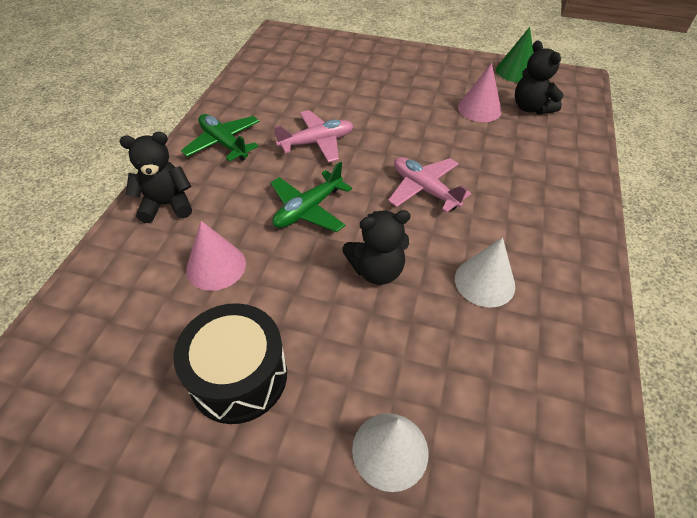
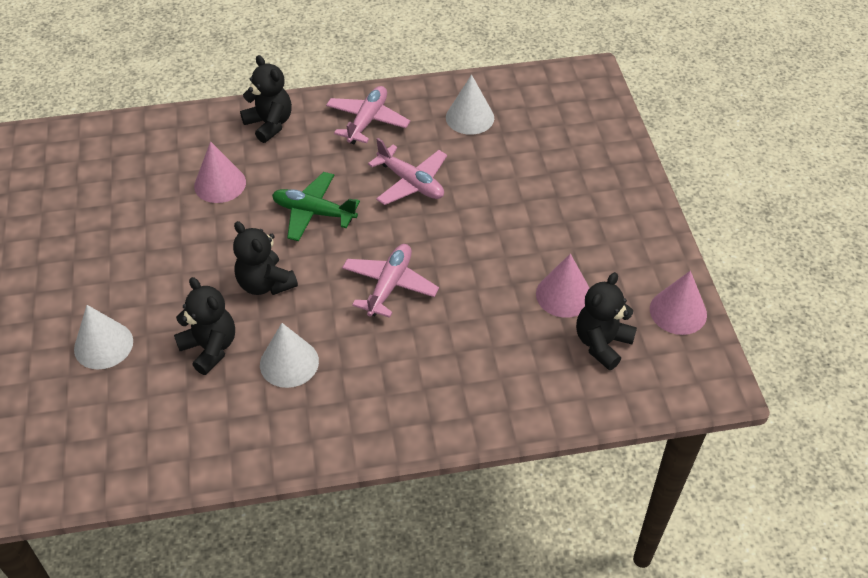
camera: 65 degrees right, 0 degrees up
(224, 143) = (367, 121): green plane -> pink plane
(239, 376) = (128, 241): black drum -> none
(271, 92) = (470, 117): none -> white cone
(440, 340) = (210, 348): none -> black teddy bear
(516, 71) = (678, 311): green cone -> pink cone

